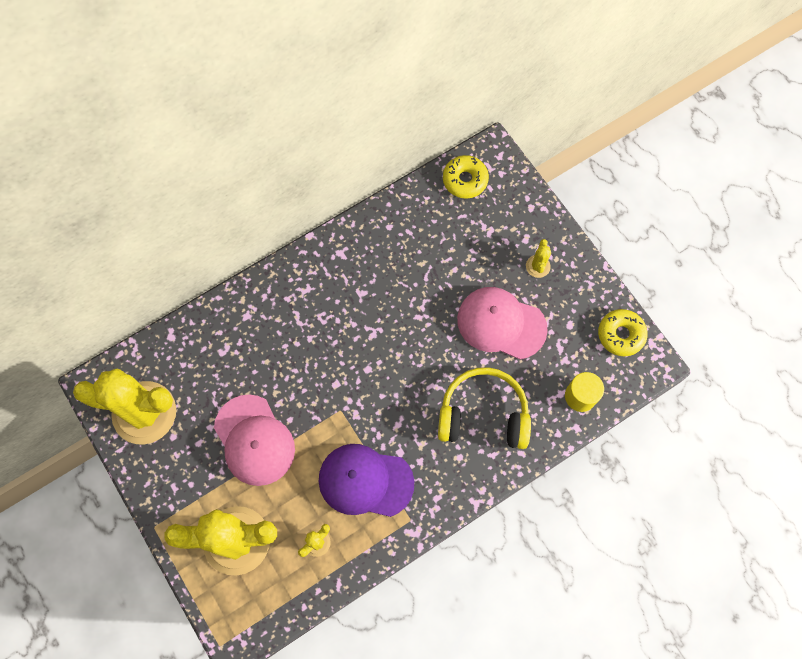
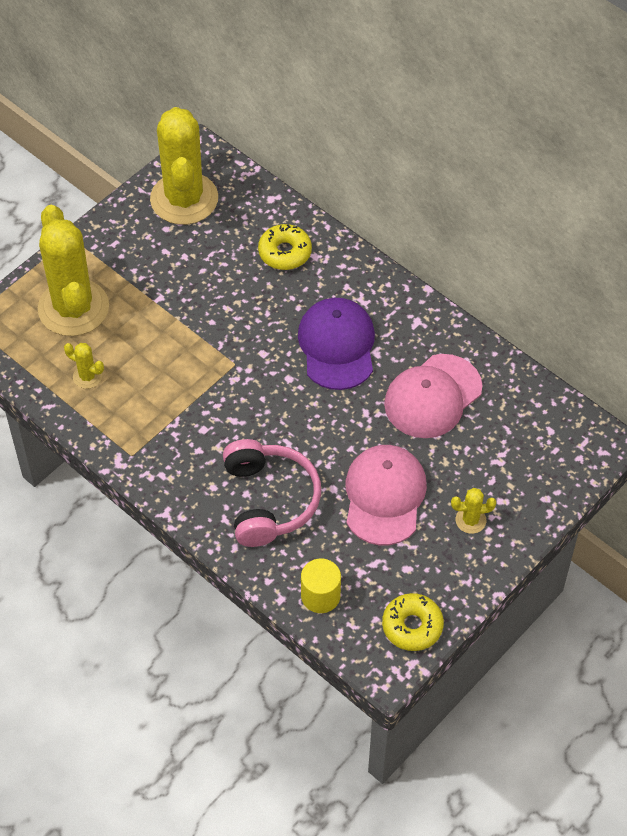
camera: 75 degrees right, 15 degrees down
(254, 440) = (181, 297): pink cap -> pink cap (432, 396)
(365, 481) = (163, 404): purple cap -> purple cap (337, 345)
(465, 180) = (555, 422): yellow donut -> yellow donut (285, 252)
(483, 414) = (269, 500): yellow headphones -> pink headphones

